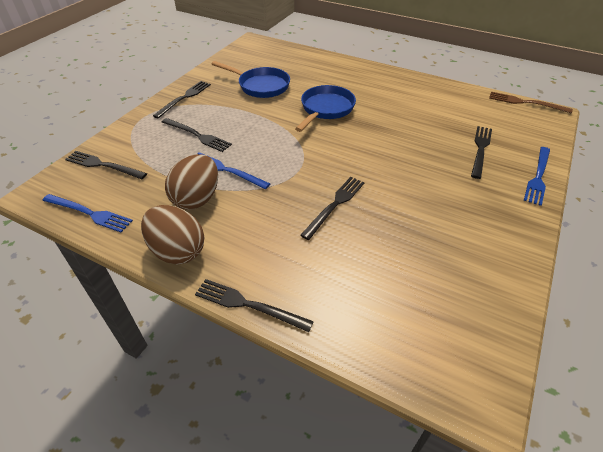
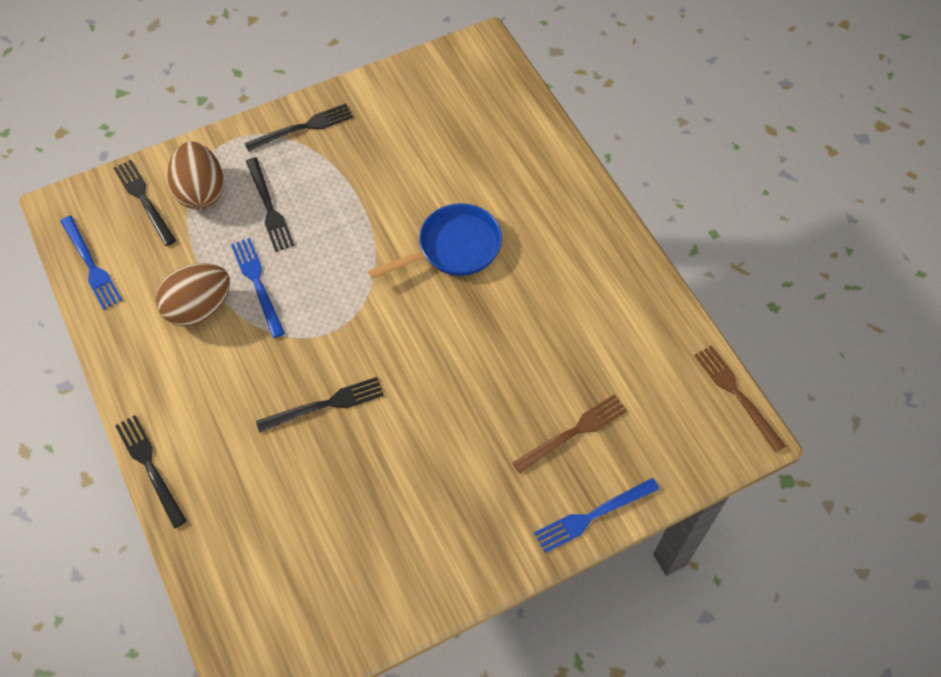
camera: 35 degrees right, 15 degrees up
(177, 251) = (135, 365): brown egg -> brown egg (201, 192)
(261, 86) = (412, 155): blue pan -> none
(480, 149) = (573, 432): black fork -> brown fork

